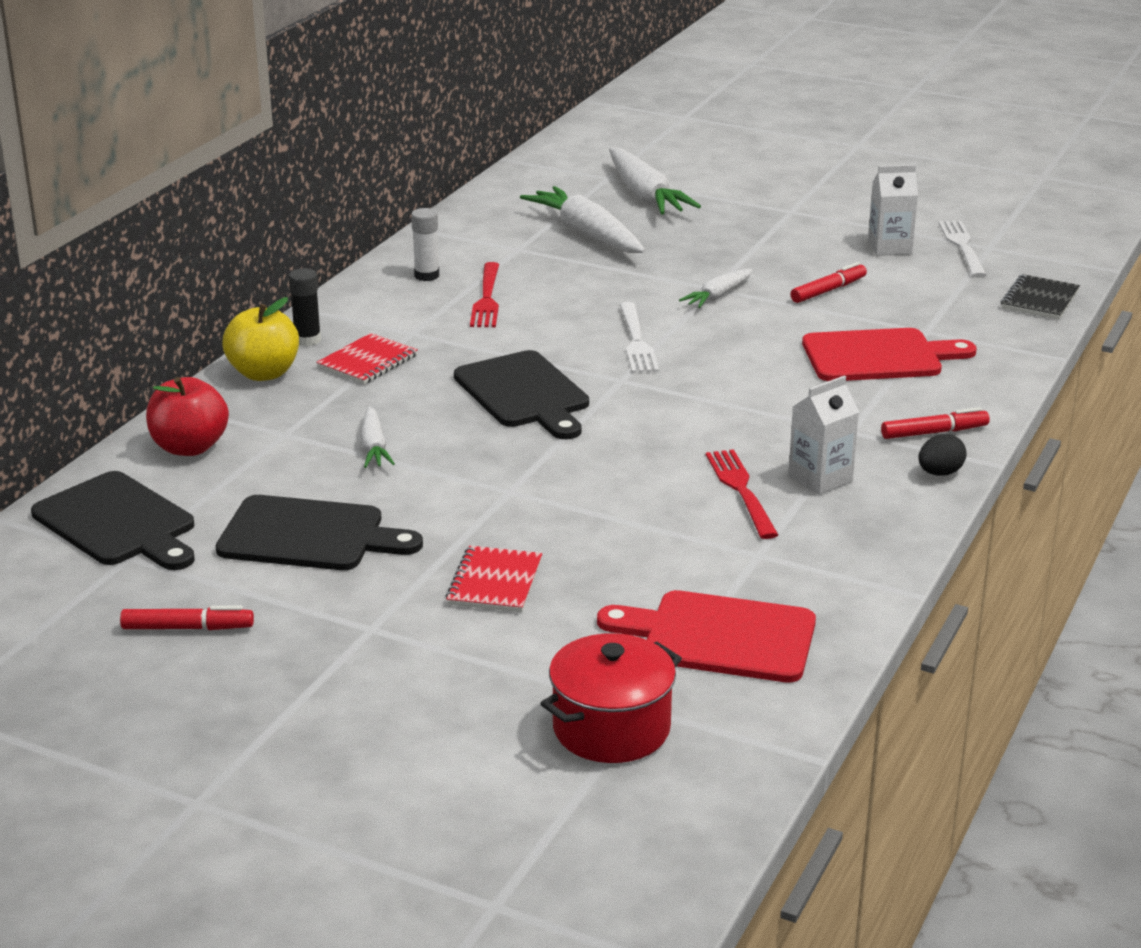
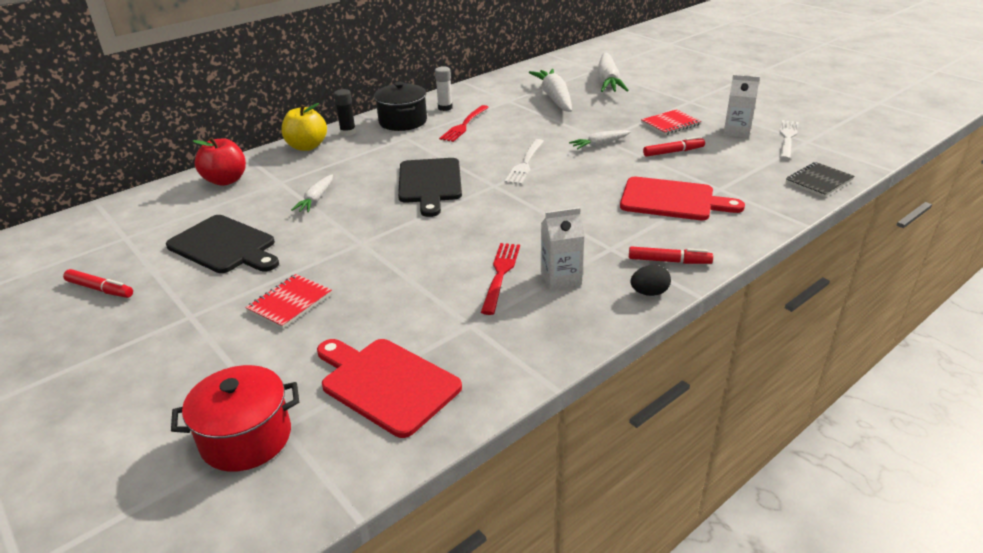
camera: 25 degrees right, 5 degrees up
(118, 523) = (143, 216): black cutting board -> none
(368, 362) = (365, 149): red notebook -> red notebook (670, 124)
(380, 308) = (403, 121): none -> black pot

